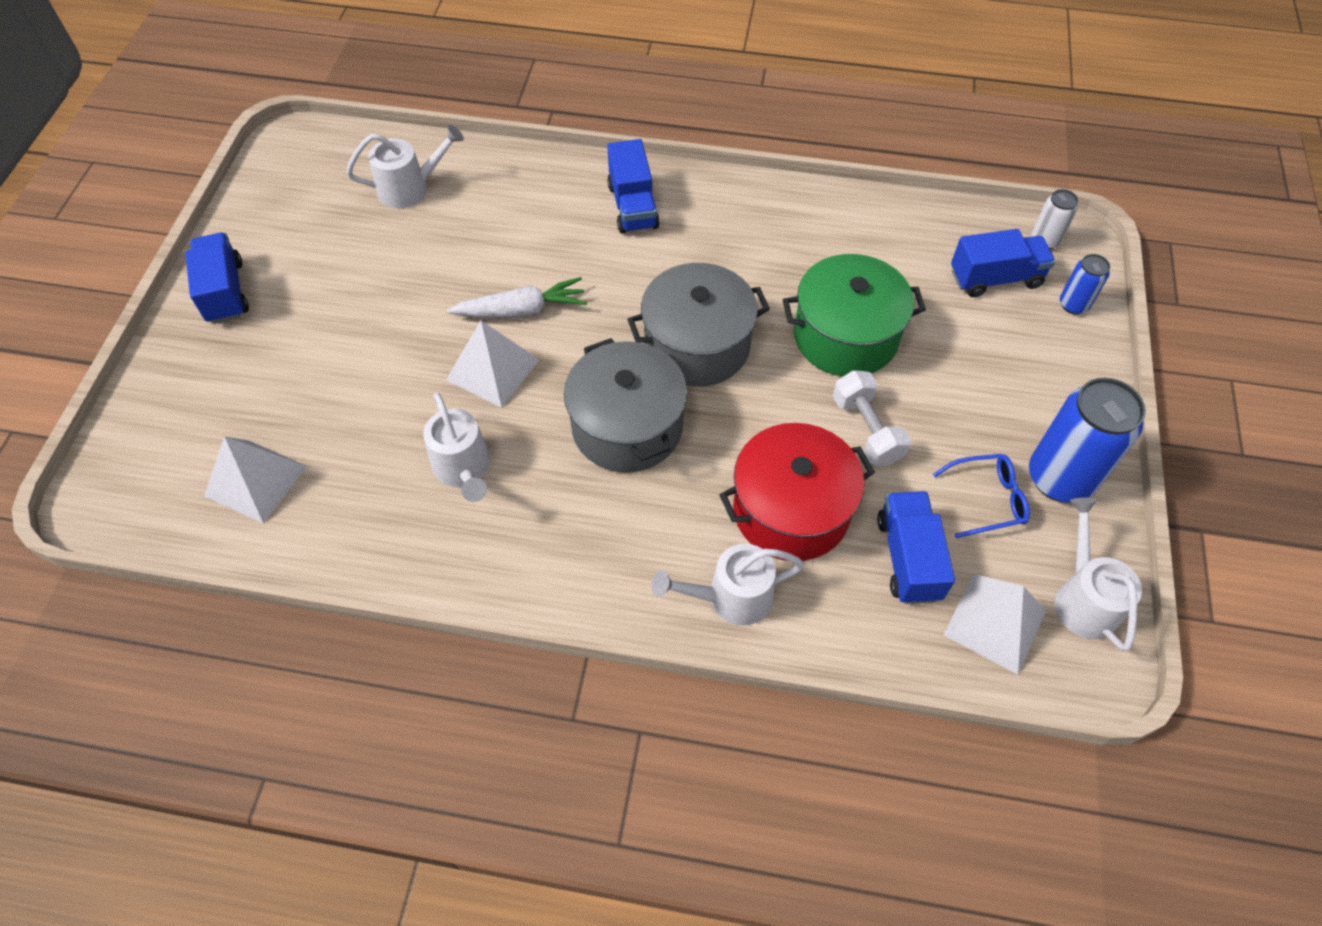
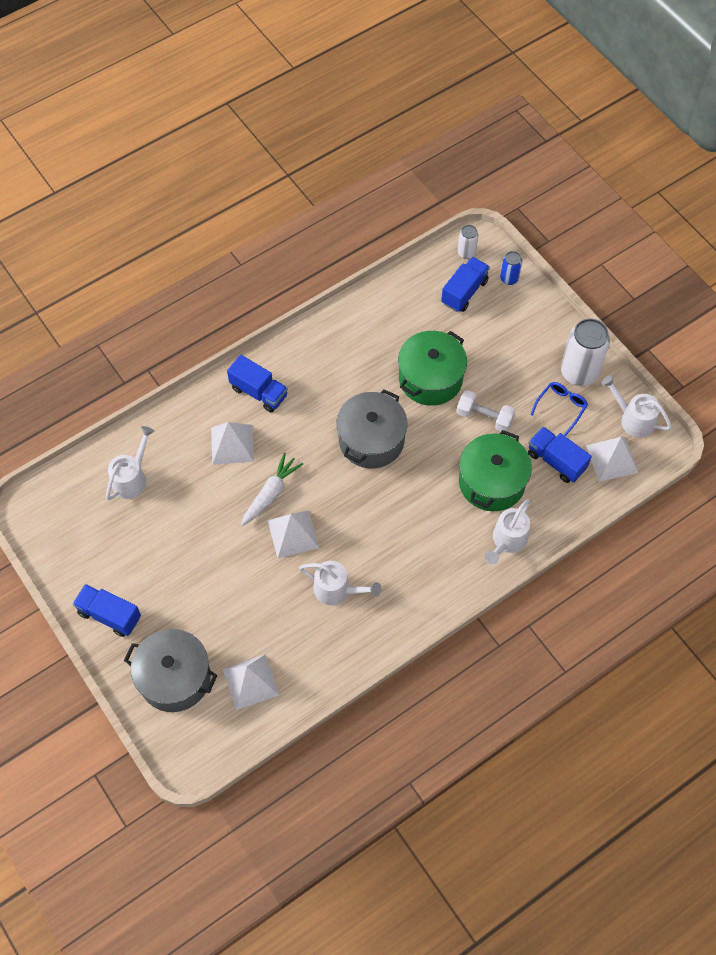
camera: 45 degrees left, 5 degrees up
(543, 233) = (232, 444): none -> white pyramid
(627, 426) = (384, 506): grey pot -> grey pot (174, 678)
(791, 510) = (491, 482): red pot -> green pot
(1060, 478) = (579, 372): blue can -> white can

